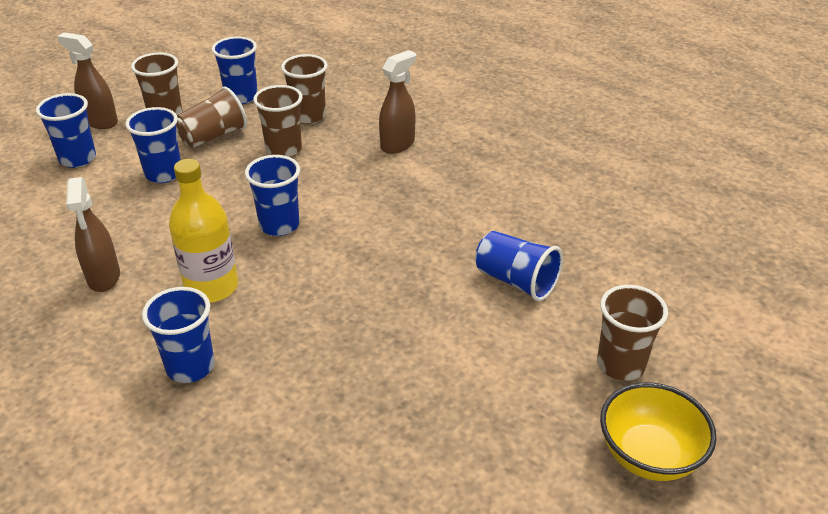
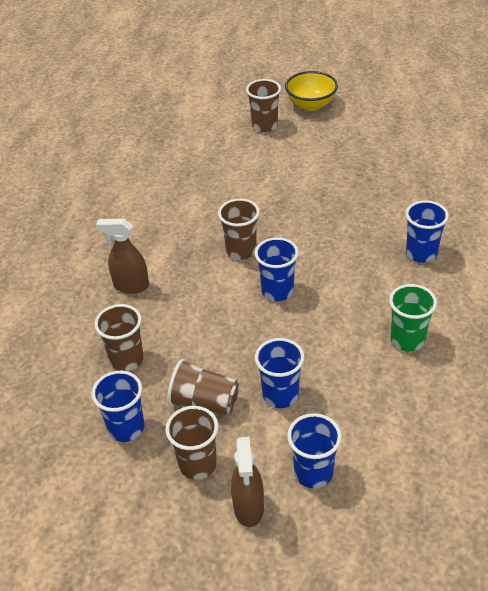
camera: 120 degrees left, 5 degrees up
(104, 277) = (407, 340): brown spray bottle -> green cup
(211, 287) = (361, 285): yellow bottle -> none
(284, 150) = (188, 344): brown cup -> brown cup (241, 251)
(516, 281) = (235, 175): blue cup -> none

